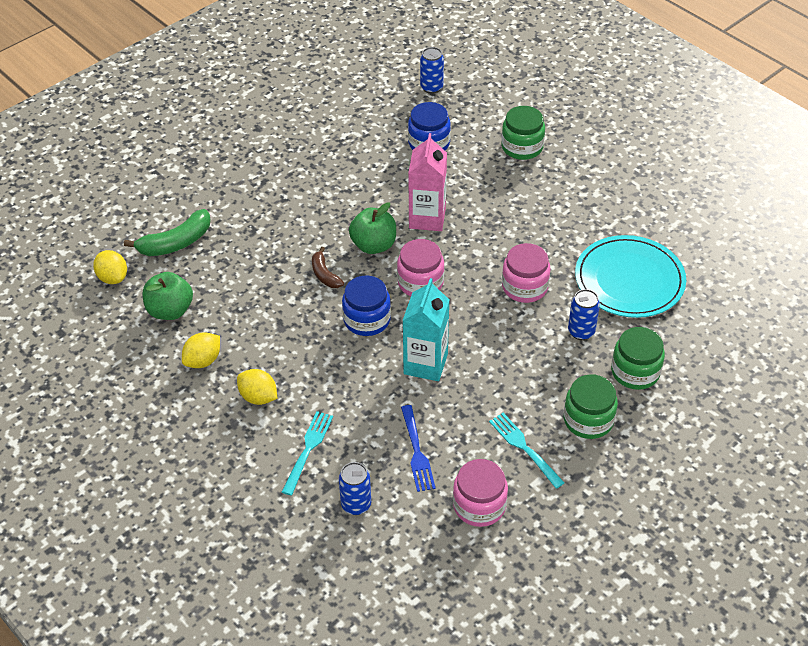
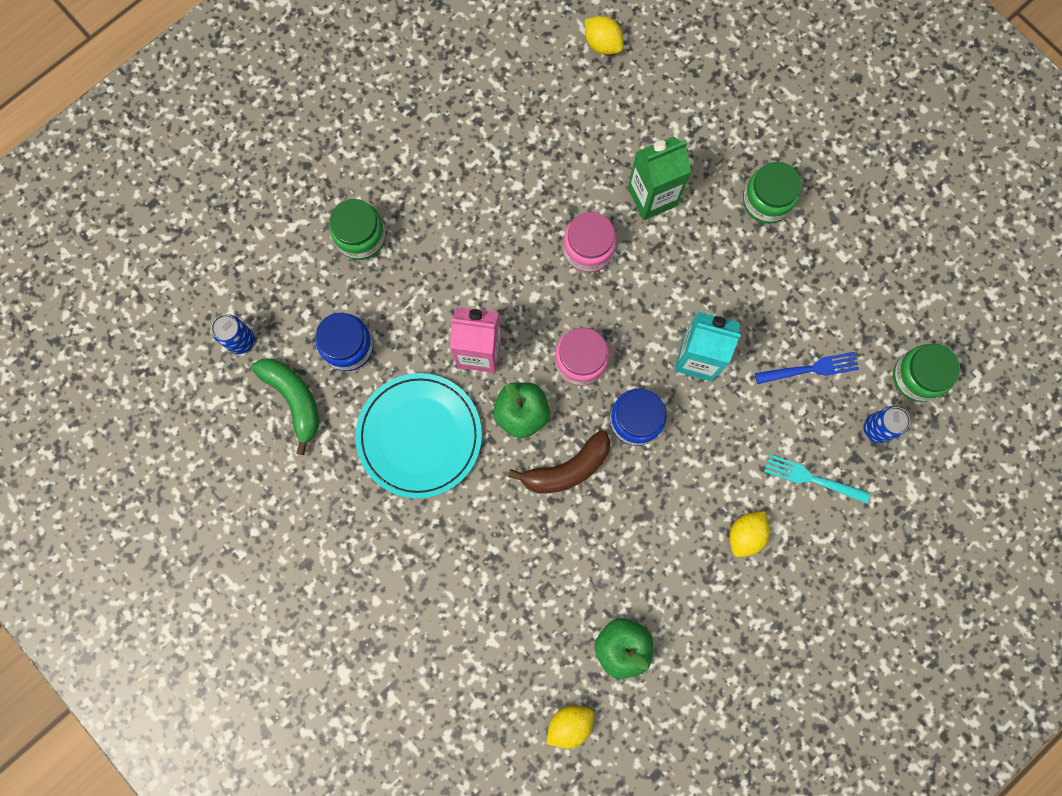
camera: 90 degrees left, 30 degrees up
(176, 243) = (512, 651): green banana -> green banana (294, 399)
(203, 360) = (696, 600): yellow lemon -> yellow lemon (602, 44)
(324, 274) = (567, 469): brown banana -> brown banana, size x1.65
(479, 505) = (871, 311): pink jar -> none
(524, 448) = (803, 264): turquoise fork -> none
(581, 332) = (652, 197): blue can -> green carton
(629, 280) = (579, 140): turquoise plate -> turquoise plate (419, 436)
(635, 372) = (705, 149): green jar -> green jar (917, 377)

